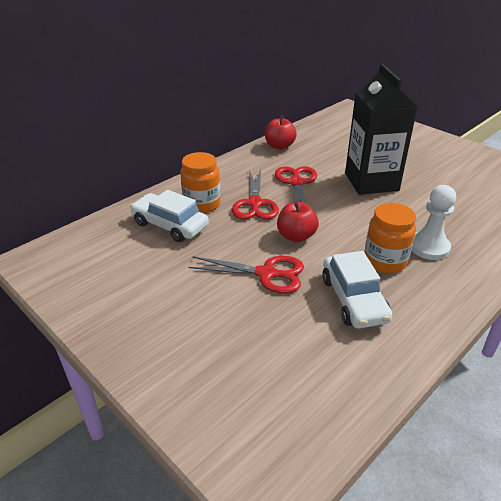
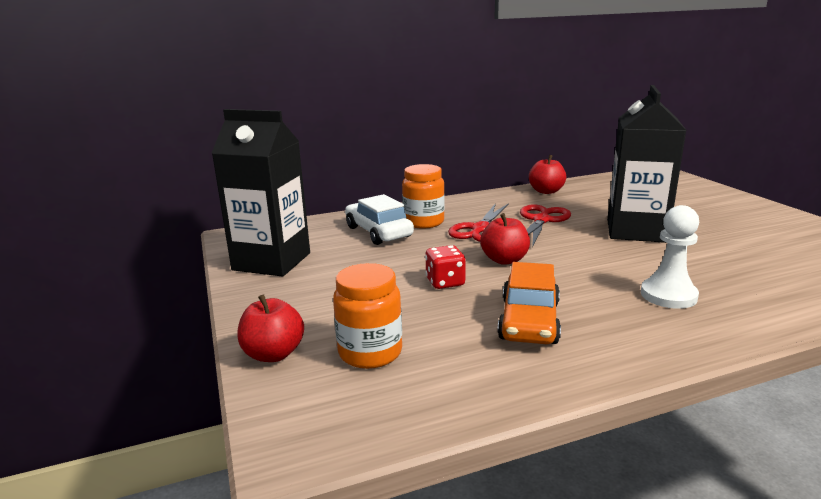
camera: 25 degrees right, 15 degrees down
(95, 286) = (272, 261): none -> black carton
(180, 397) = (273, 354): none -> red apple
(266, 274) = (445, 282): red scissors -> red dice
(353, 299) = (529, 321): white car -> orange car
(385, 261) = (597, 297): orange jar -> orange jar (370, 353)

